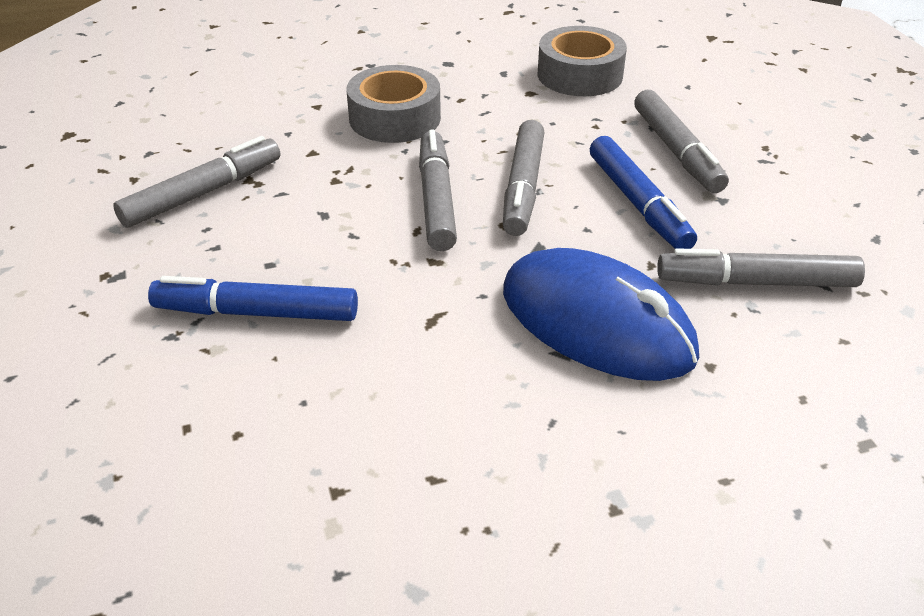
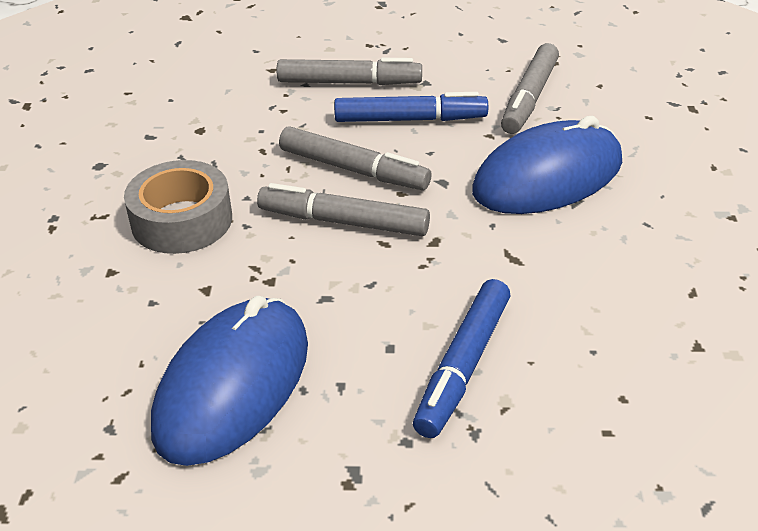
camera: 70 degrees left, 0 degrees up
(203, 193) = (233, 385): grey marker -> blue mouse
(580, 75) = (192, 96): grey tape -> none

